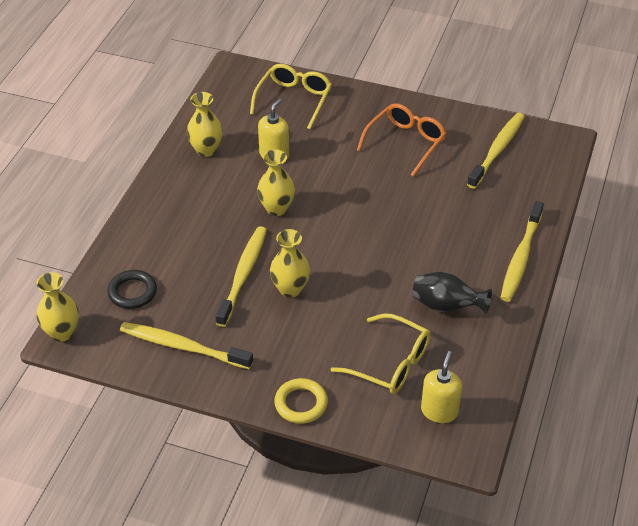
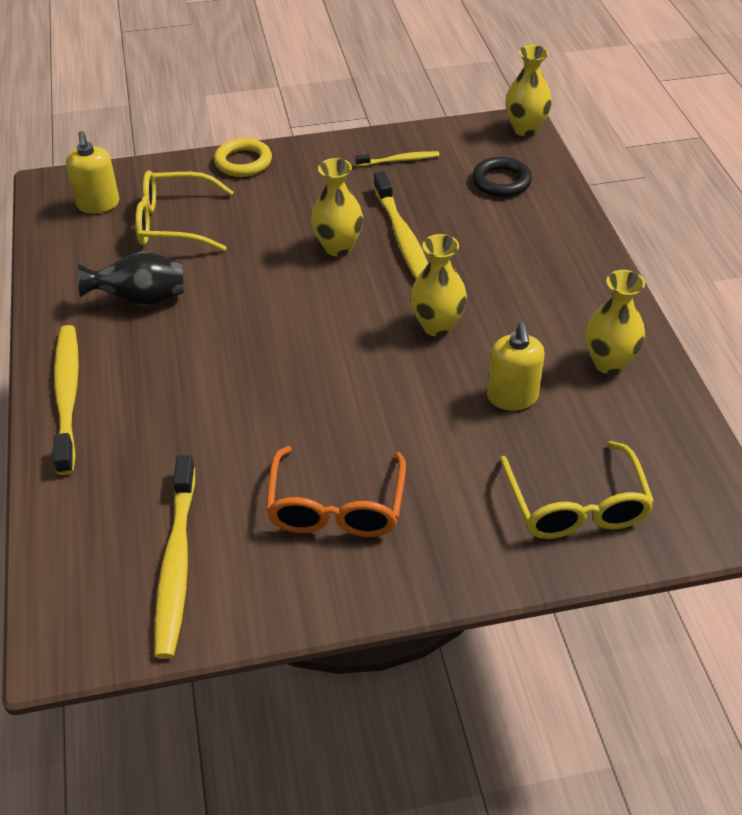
camera: 150 degrees right, 0 degrees up
(183, 346) = (399, 160): yellow toothbrush -> yellow toothbrush, size x0.53

